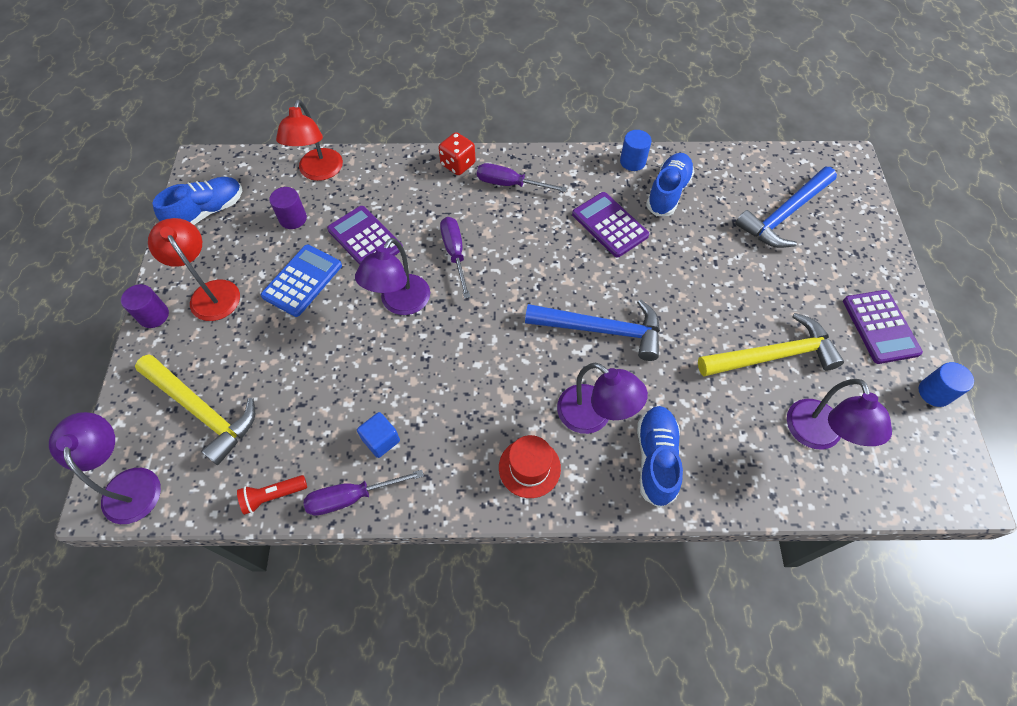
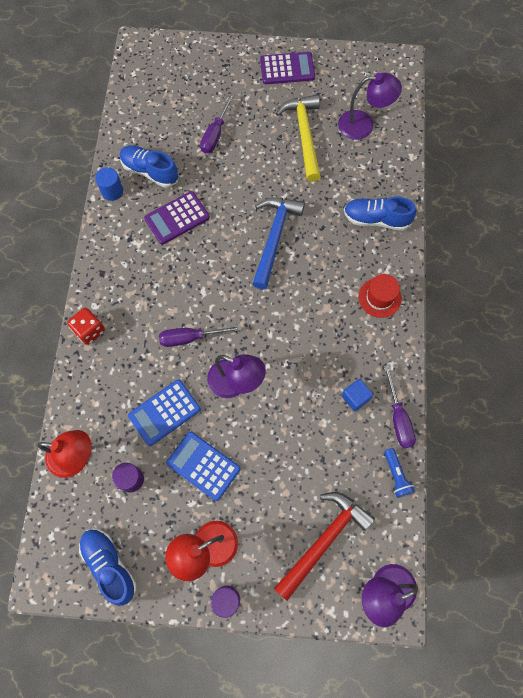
camera: 85 degrees left, 10 degrees up
(202, 410) = (323, 540): yellow hammer -> red hammer
(273, 496) = (396, 475): red flashlight -> blue flashlight
(365, 239) = (164, 412): purple calculator -> blue calculator
(510, 184) = (121, 289): purple screwdriver -> purple screwdriver (215, 134)
(593, 416) = (343, 252): purple lamp -> none
(784, 215) = (184, 99): blue hammer -> none
(934, 392) = (337, 55): blue cylinder -> none

